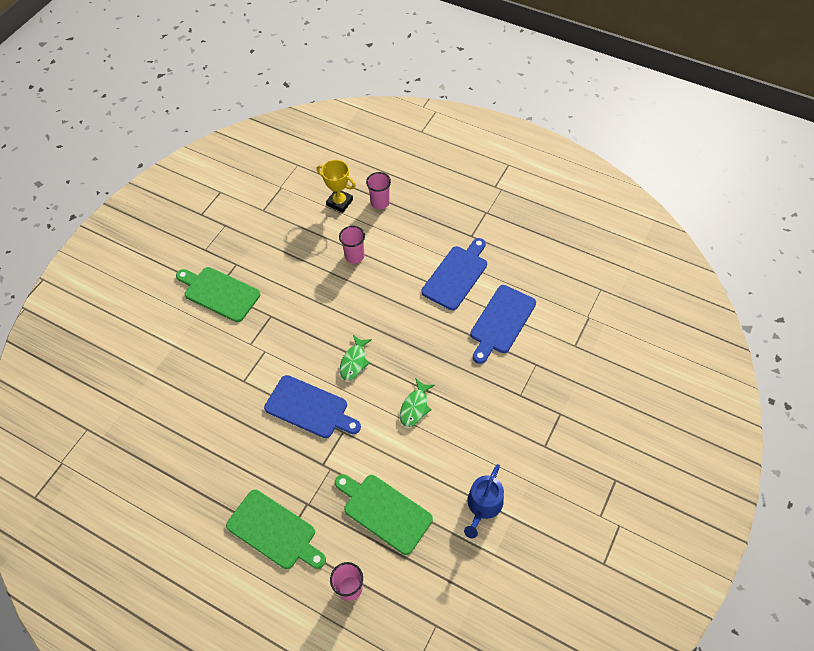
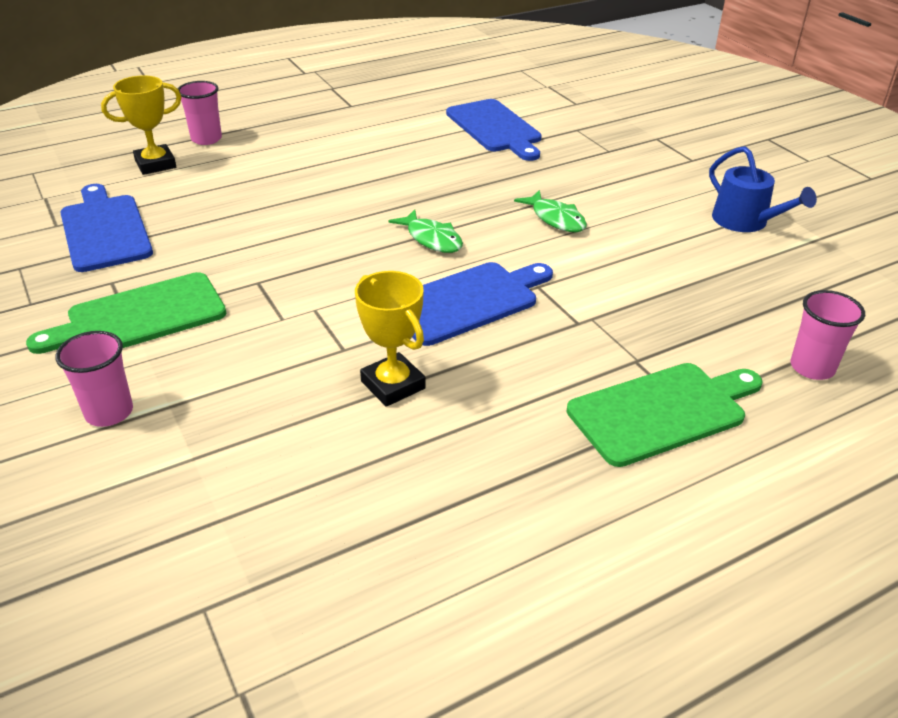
camera: 60 degrees left, 20 degrees down
(230, 414) = (393, 385): none -> yellow trophy
(354, 256) = (260, 182): pink cup -> pink cup (109, 412)
(384, 511) = (701, 295): green cutting board -> none
(456, 275) = (393, 131): blue cutting board -> blue cutting board (105, 230)

